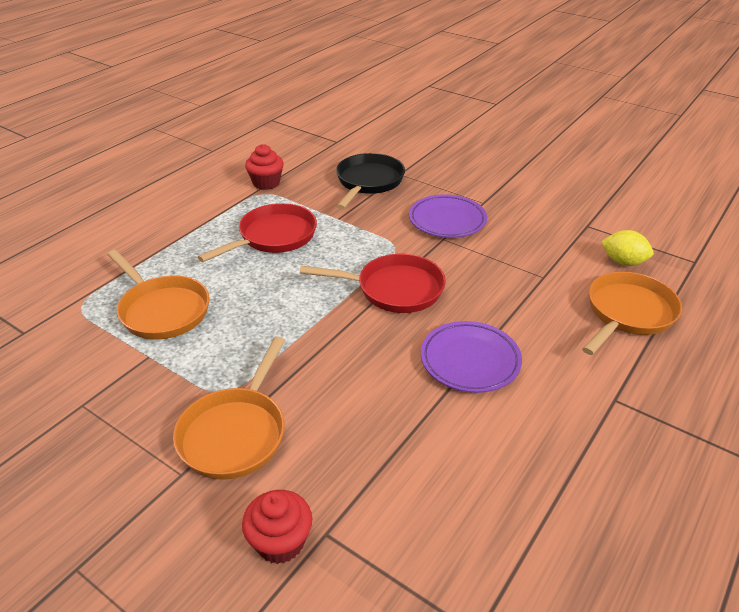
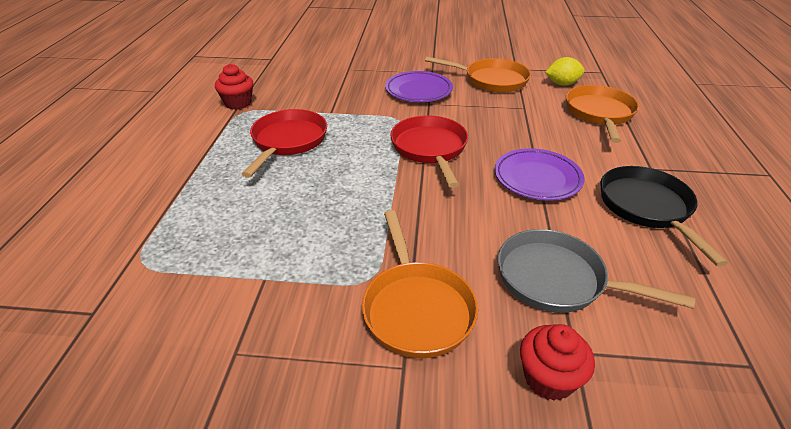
camera: 30 degrees left, 0 degrees up
(162, 310) = (238, 234): orange pan -> orange pan (491, 80)
(368, 182) = (329, 80): black pan -> black pan (647, 208)
(379, 466) = (557, 279): none -> grey pan
(394, 289) = (430, 149): red pan -> red pan turned 75 degrees counterclockwise

